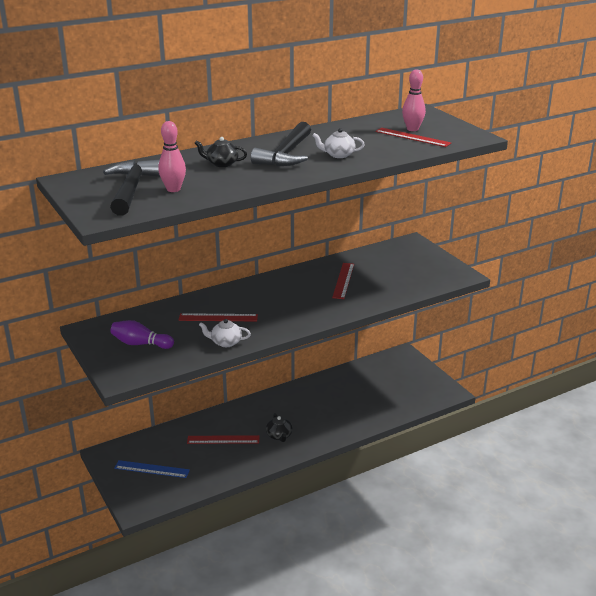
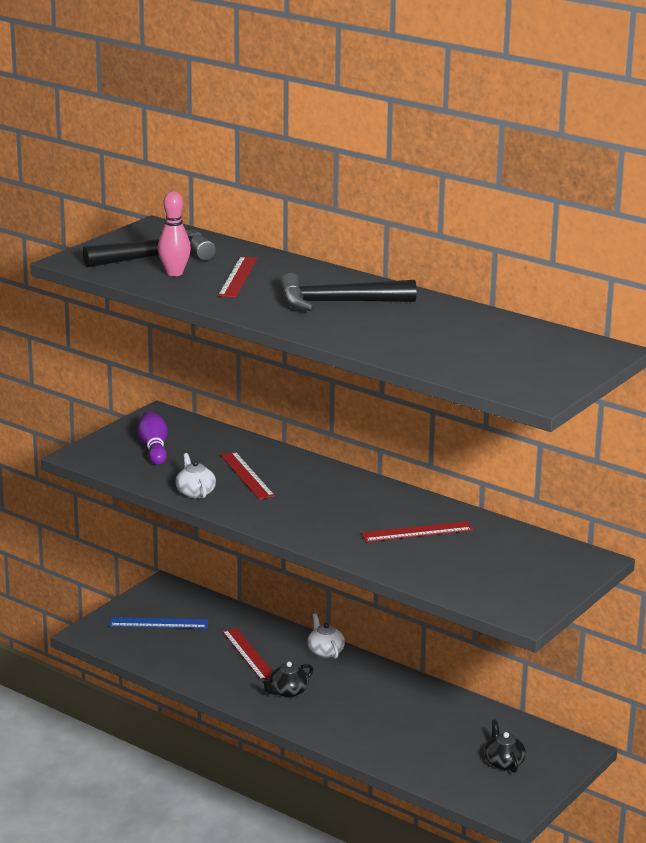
camera: 65 degrees right, 5 degrees down
(152, 469) = (159, 623): blue ruler -> blue ruler turned 75 degrees counterclockwise
(221, 164) = (272, 279): black teapot -> black teapot (503, 762)
(338, 155) = (367, 328): white teapot -> white teapot (325, 651)
(412, 129) = (520, 354): pink bowling pin -> none
(412, 137) = (485, 359): red ruler -> red ruler (237, 277)

